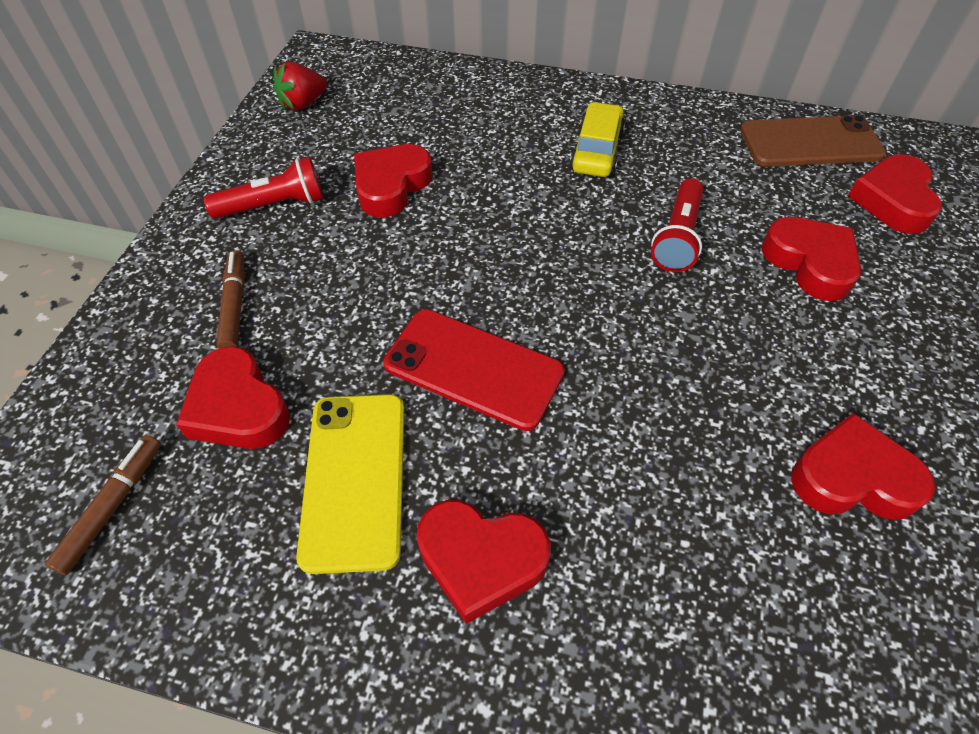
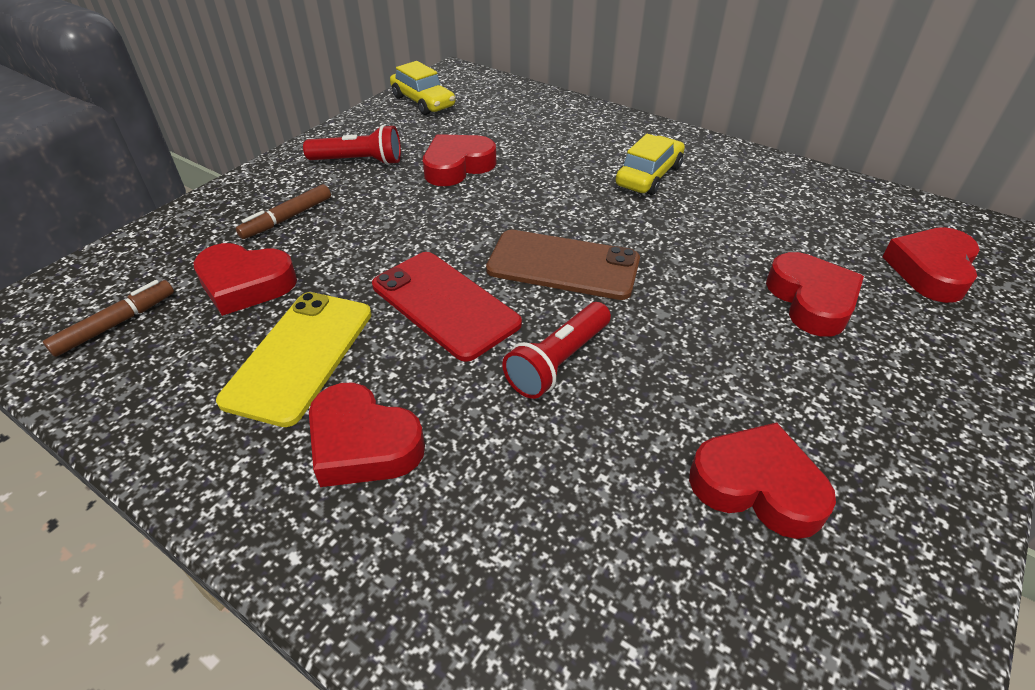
camera: 20 degrees right, 10 degrees down
(234, 306) = (287, 218): brown marker -> brown marker turned 150 degrees counterclockwise
(238, 407) = (245, 284): red heart -> red heart turned 60 degrees counterclockwise
(303, 104) = (423, 102): red strawberry -> yellow car
(677, 237) = (687, 252): red flashlight -> red flashlight (558, 361)
(810, 142) = (865, 208): brown phone -> brown phone (563, 265)

